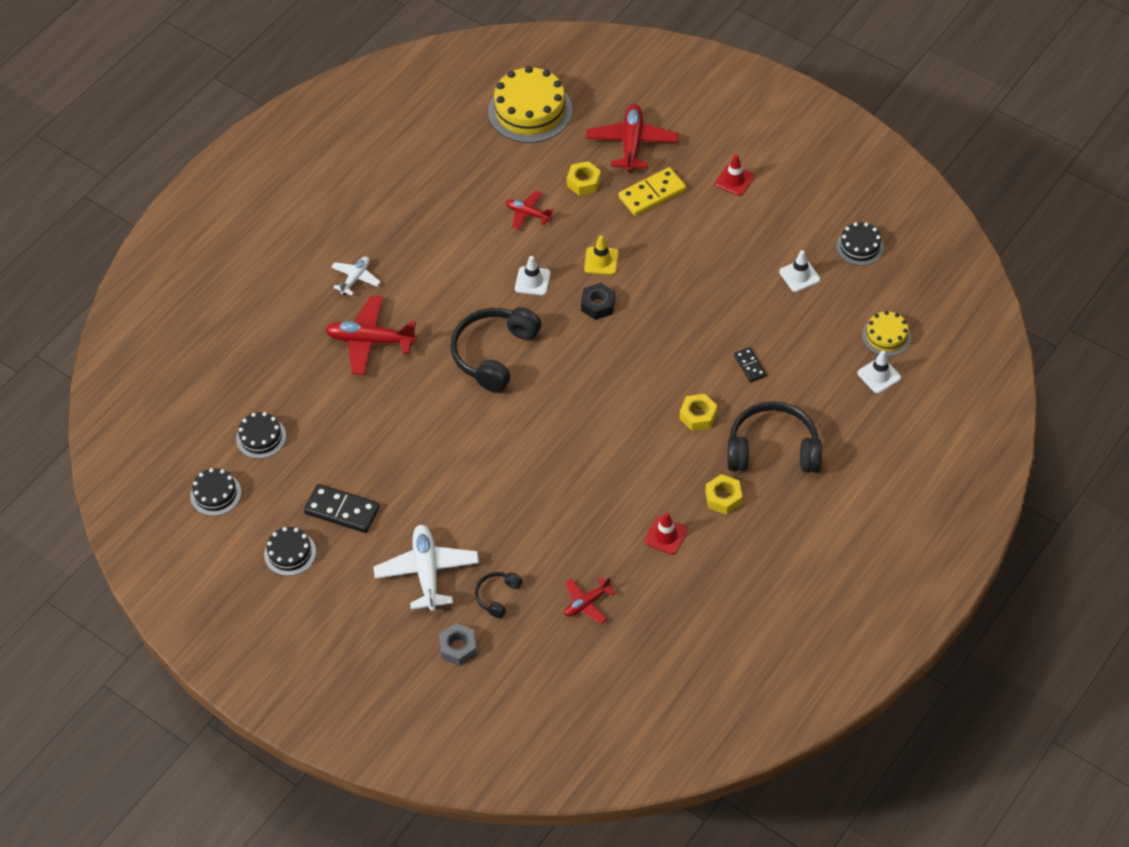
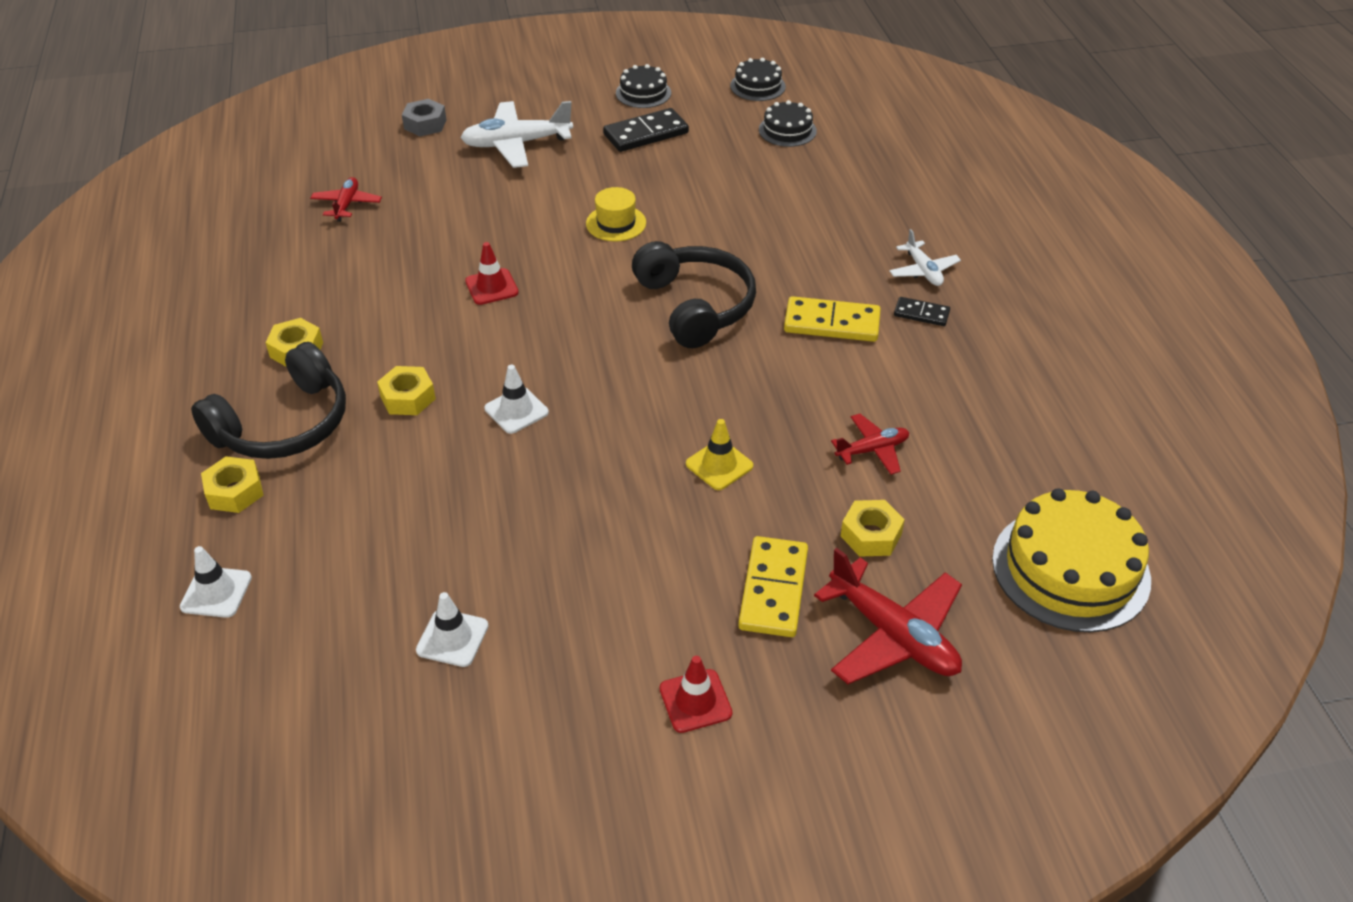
camera: 130 degrees right, 10 degrees down
(370, 341) = (822, 239): red plane -> none
(427, 572) = (516, 144): white plane -> white plane turned 135 degrees clockwise
(446, 288) = (832, 323): none -> yellow domino
(457, 448) = (616, 223): none -> yellow hat
(497, 596) = (435, 165): black headphones -> none
(532, 281) = (760, 391): white traffic cone -> white traffic cone (516, 410)
(598, 305) = (657, 420): black nut -> none
(666, 536) = (325, 287): red traffic cone -> red traffic cone (491, 287)
(750, 366) = (402, 485): black domino -> black domino (921, 314)
(829, 426) = (235, 491): none -> yellow nut
(860, 246) = (405, 751): black cake -> none
(886, 336) = (248, 650): yellow cake -> none

